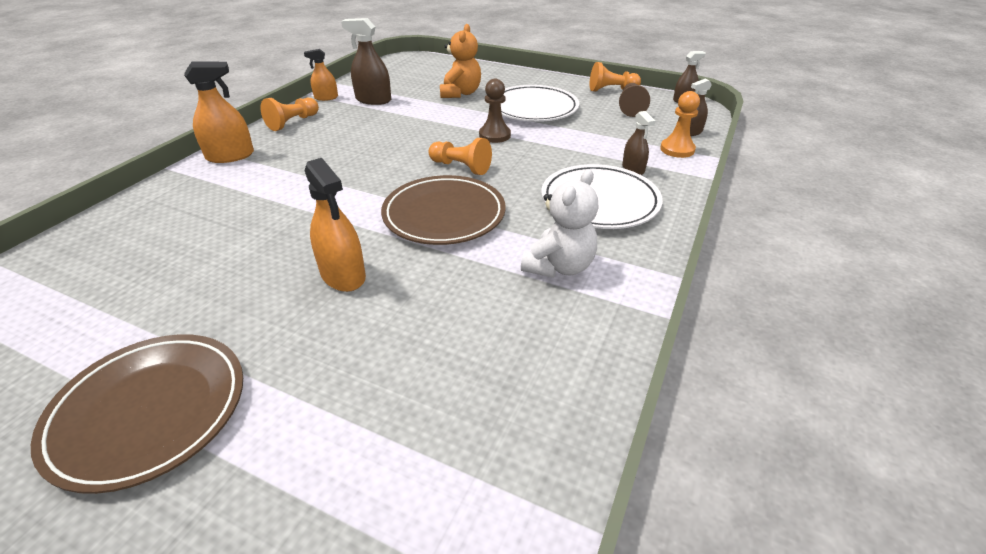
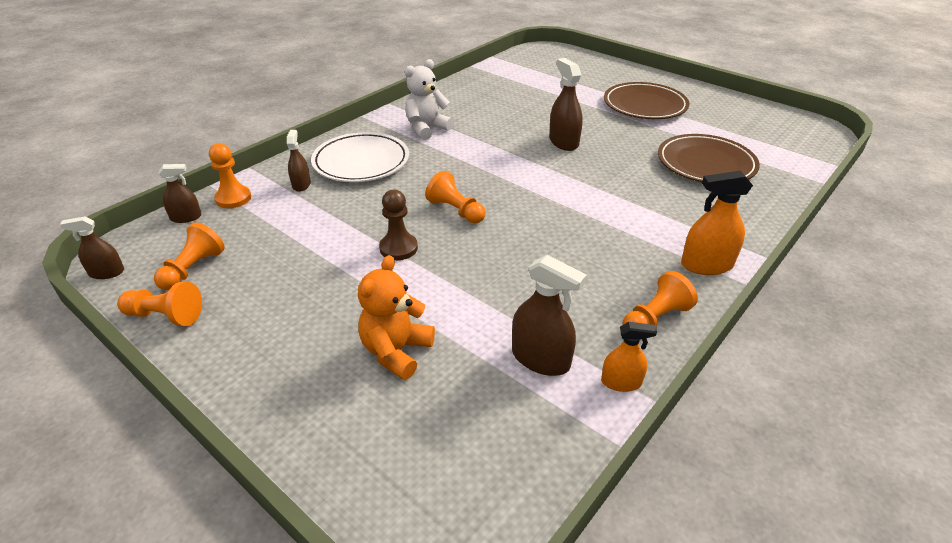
camera: 165 degrees left, 0 degrees up
(343, 275) = (563, 142): orange spray bottle -> brown spray bottle
(444, 215) = (487, 169): brown plate -> brown plate (706, 164)
(533, 108) = (316, 291): white plate -> none
(631, 108) = (193, 269): brown pawn -> orange pawn

